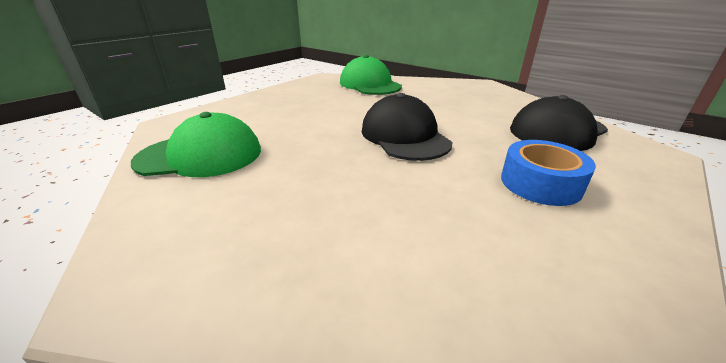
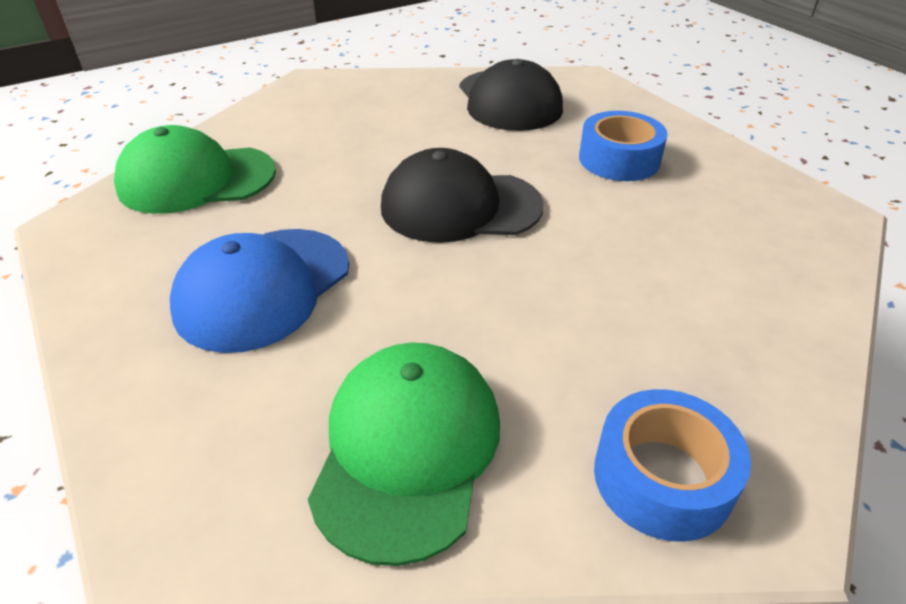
camera: 70 degrees left, 10 degrees up
(166, 237) = (662, 477): none -> blue tape
(302, 109) = (263, 288): none -> blue cap

